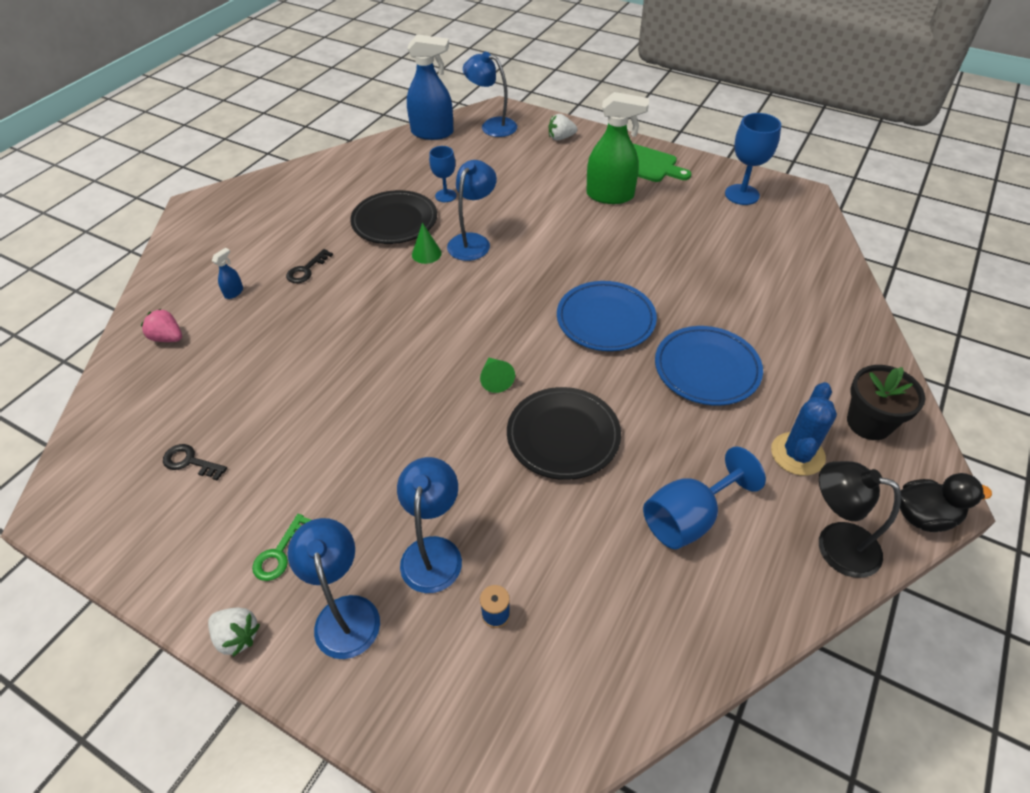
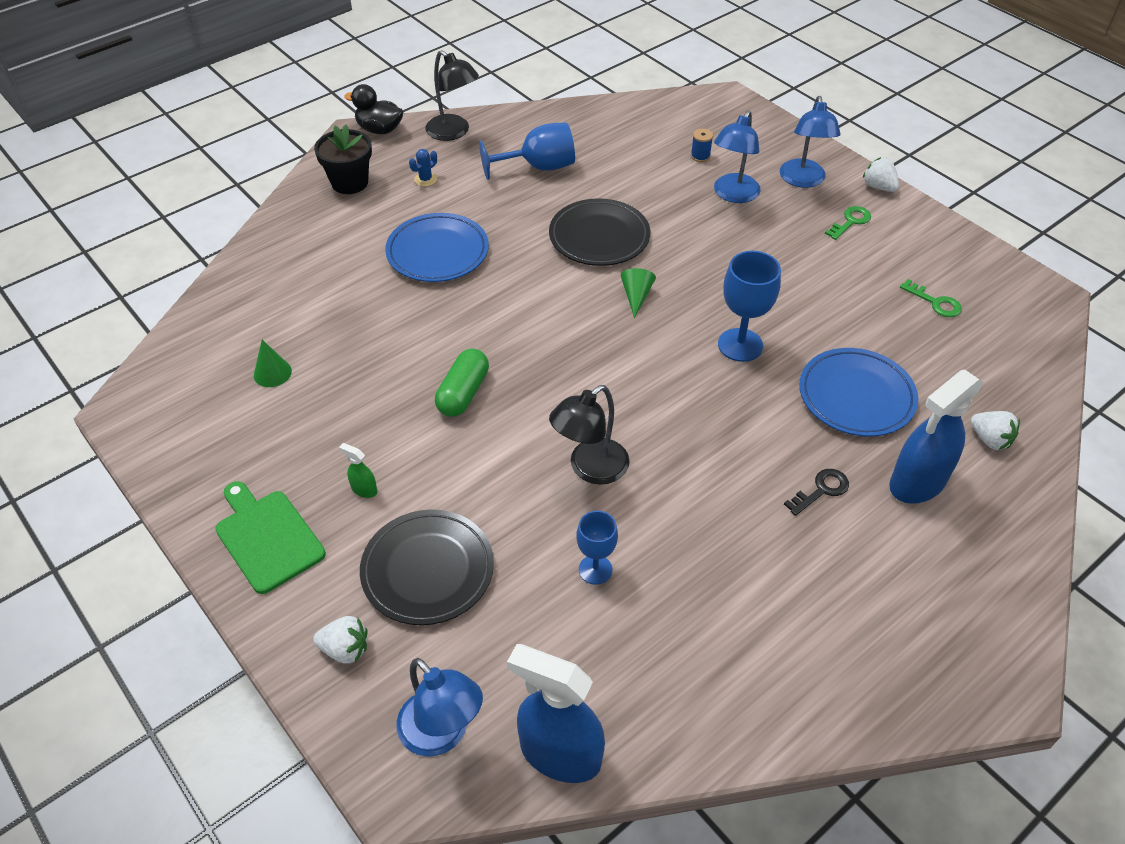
camera: 160 degrees left, 0 degrees up
(168, 338) = (990, 440): pink strawberry -> white strawberry
(190, 462) = (935, 302): black key -> green key
(234, 292) = (917, 483): blue spray bottle -> blue spray bottle, size x2.42
(394, 221) = (686, 541): black plate -> black plate (428, 570)
(426, 254) = (657, 468): green cone -> green cone (272, 373)
(473, 241) = (590, 469): blue lamp -> black lamp
(591, 262) = (463, 393): none -> green capsule
(605, 320) = (495, 321): blue plate -> blue plate (856, 396)
(610, 195) = (364, 489): green spray bottle -> green spray bottle, size x0.41
(742, 194) = (197, 434): blue goblet -> blue goblet (740, 345)
(797, 454) = (425, 179): blue cactus -> blue cactus, size x0.52

